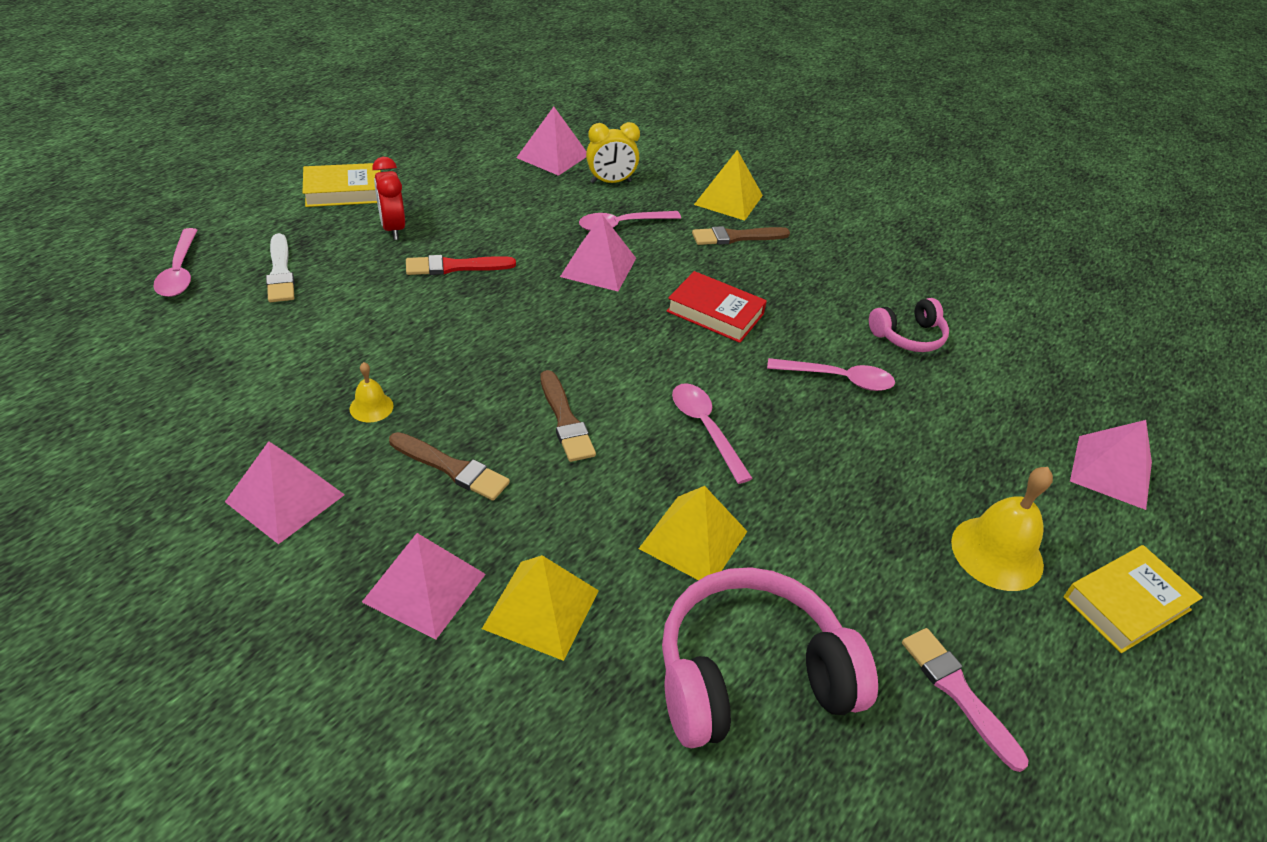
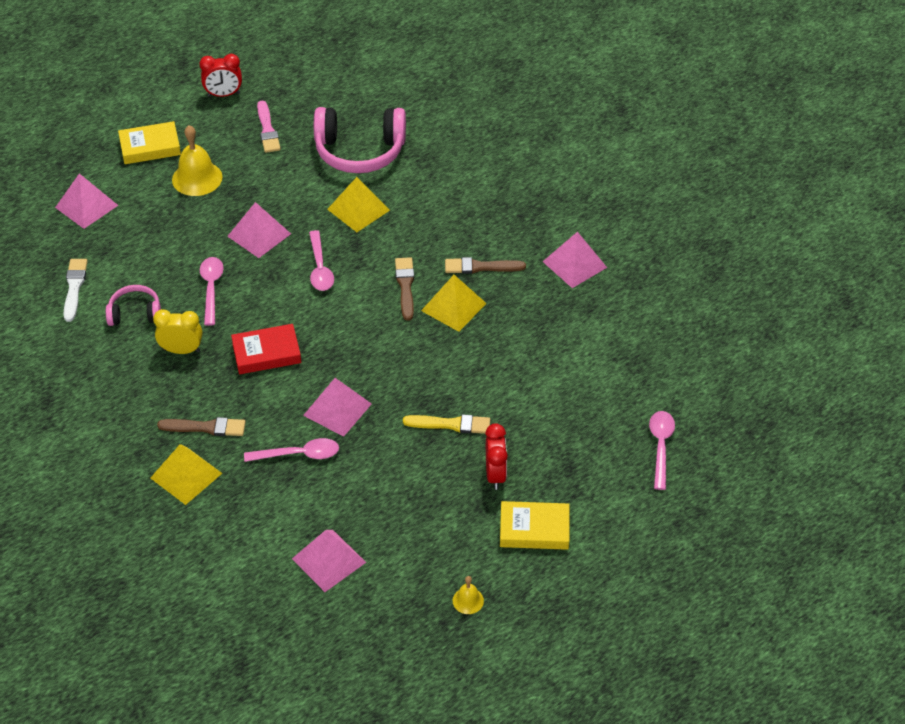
camera: 160 degrees left, 5 degrees up
(280, 272) = (585, 436): white brush -> white brush (74, 287)
(371, 407) = (524, 312): yellow bell -> yellow bell (468, 600)
(424, 588) = (504, 209): pink pyramid -> pink pyramid (259, 235)
(452, 468) = (480, 267): brown brush -> brown brush turned 45 degrees counterclockwise
(455, 267) = (451, 424): red brush -> yellow brush
(541, 609) = (449, 191): yellow pyramid -> yellow pyramid (453, 307)
(611, 182) = (286, 513): yellow clock -> yellow clock (181, 350)
(715, 313) = (266, 353): red book -> red book turned 60 degrees counterclockwise
(838, 379) = (211, 288): pink spoon -> pink spoon turned 60 degrees clockwise
(1113, 776) = (223, 94): none -> red clock

